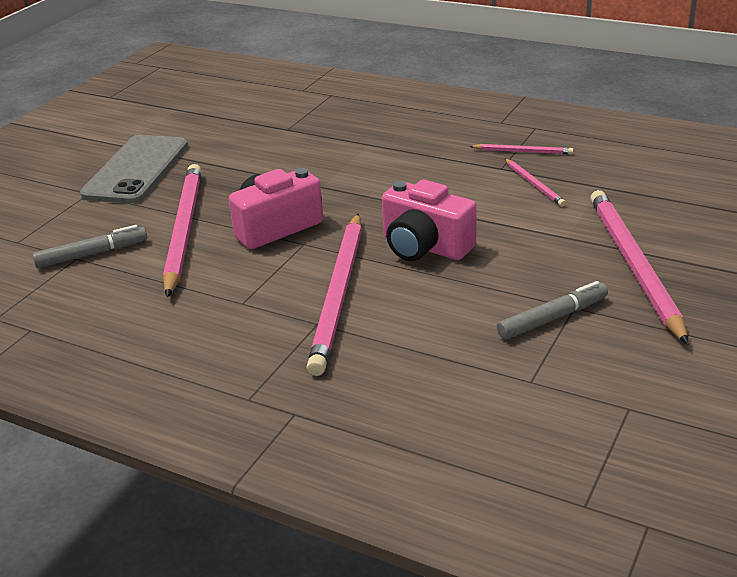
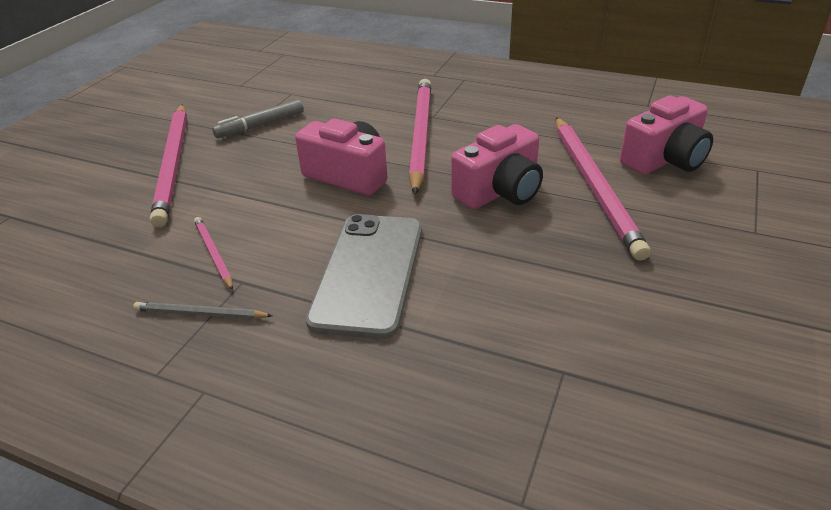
camera: 175 degrees right, 5 degrees up
(92, 254) = (664, 160): grey marker -> pink camera
(136, 170) = (734, 271): grey phone -> grey phone (369, 273)
(523, 151) = (200, 314): pink pencil -> grey pencil

